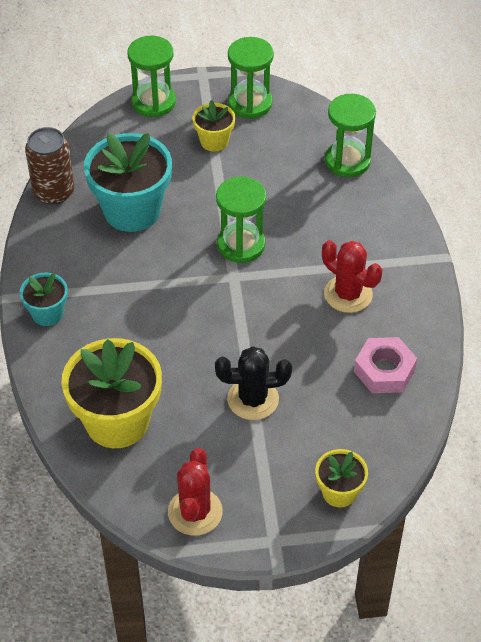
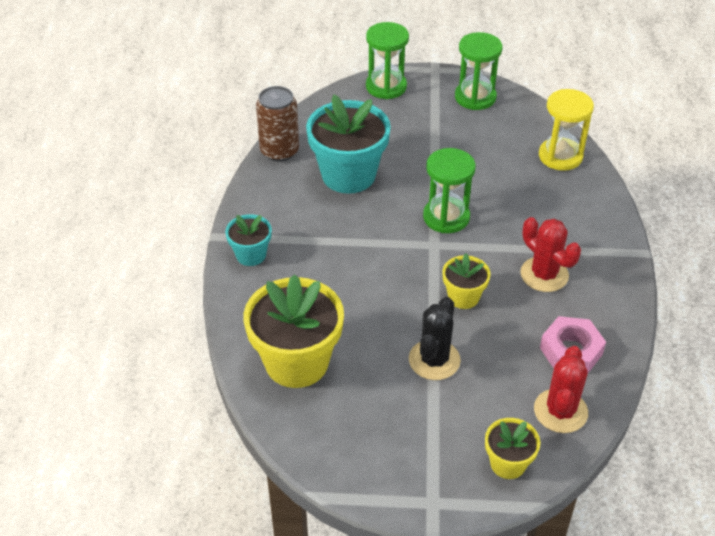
camera: 10 degrees right, 5 degrees down
(195, 512) = (357, 461): red cactus -> red cactus (560, 411)
(214, 141) = (436, 125): yellow flower pot -> yellow flower pot (463, 297)
(253, 399) = (434, 360): black cactus -> black cactus turned 75 degrees counterclockwise
(347, 161) = (560, 156): green hourglass -> yellow hourglass

